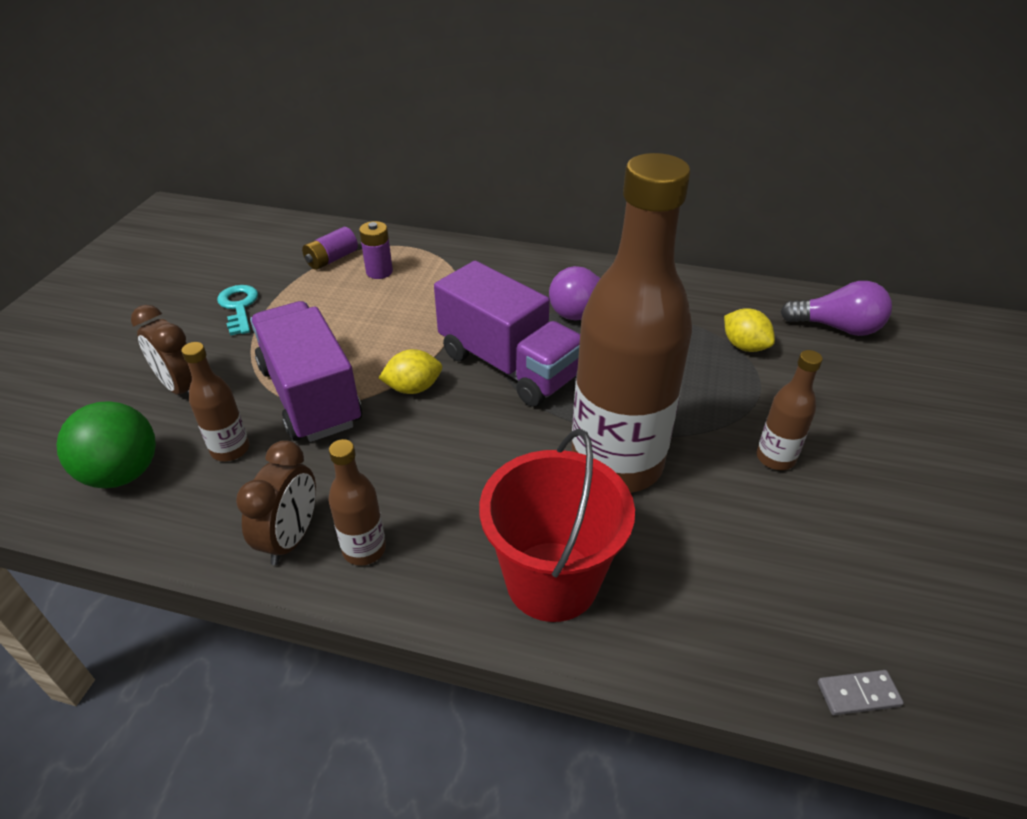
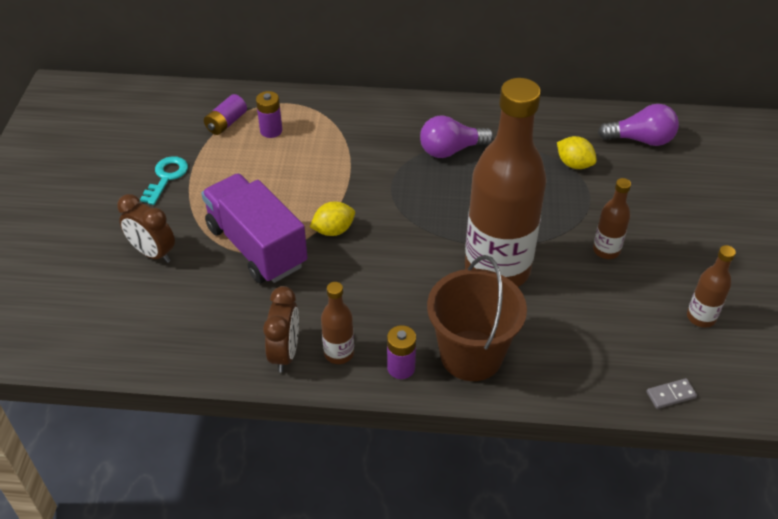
camera: 10 degrees left, 5 degrees up
(123, 473) = (141, 325): green ball -> none
(230, 449) = (213, 296): brown bottle -> brown bottle (701, 317)
(239, 307) = (166, 177): turquoise key -> turquoise key turned 45 degrees clockwise
(444, 584) = (401, 368): none -> purple battery
(509, 365) = (401, 202): purple truck -> none
(552, 581) = (471, 355): red bucket -> brown bucket

